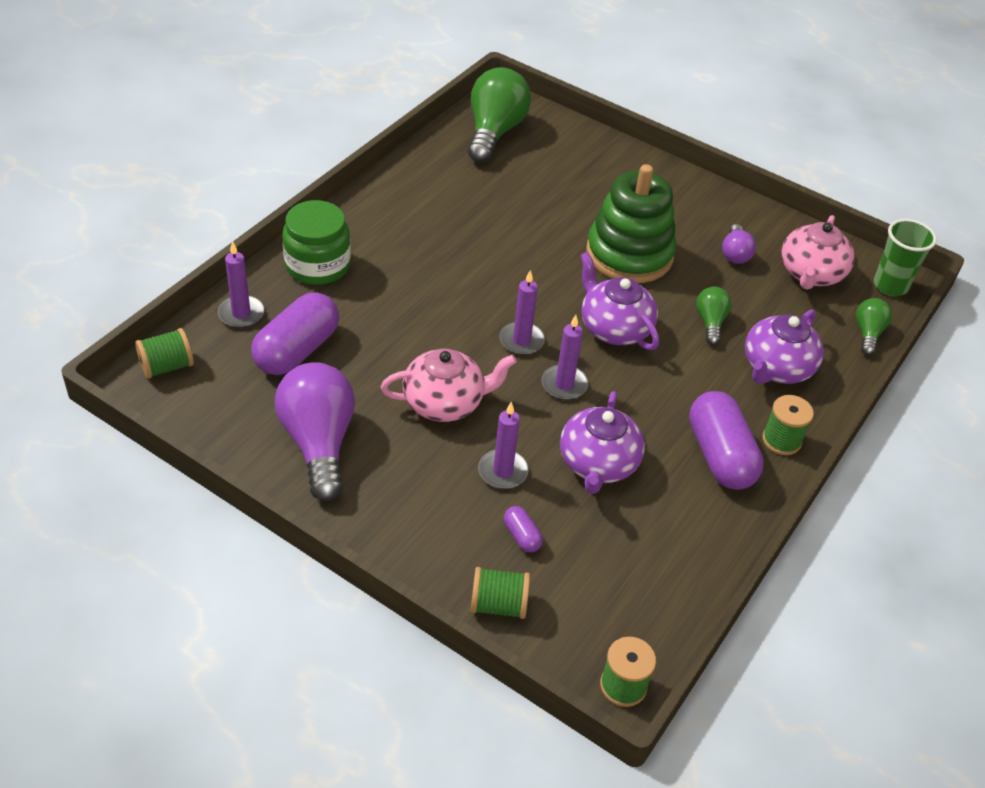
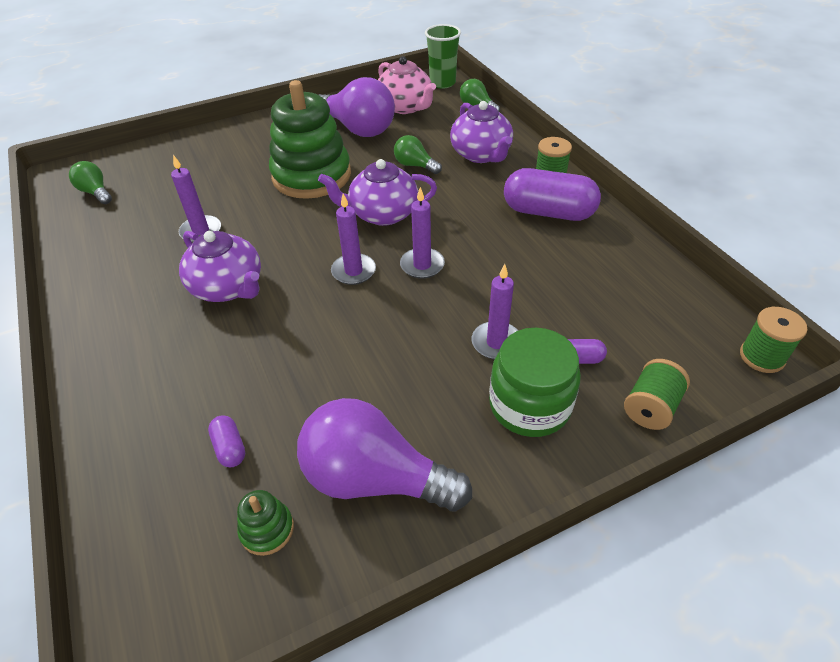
camera: 55 degrees left, 0 degrees up
(167, 366) = (143, 604): green spool -> none
(241, 314) = (130, 483): purple candle -> purple candle (201, 231)
(246, 401) = (267, 529): none -> green stacking toy
(297, 350) = (230, 448): purple capsule -> purple capsule, size x0.45
(317, 265) = (126, 382): green jar -> green jar (529, 405)
(445, 403) = (389, 351): pink teapot -> none
(494, 132) = (95, 192): green light bulb -> green light bulb, size x0.50
(598, 464) = (521, 279): purple teapot -> purple teapot (228, 287)
(735, 254) = (358, 129): purple light bulb -> purple light bulb, size x2.00

